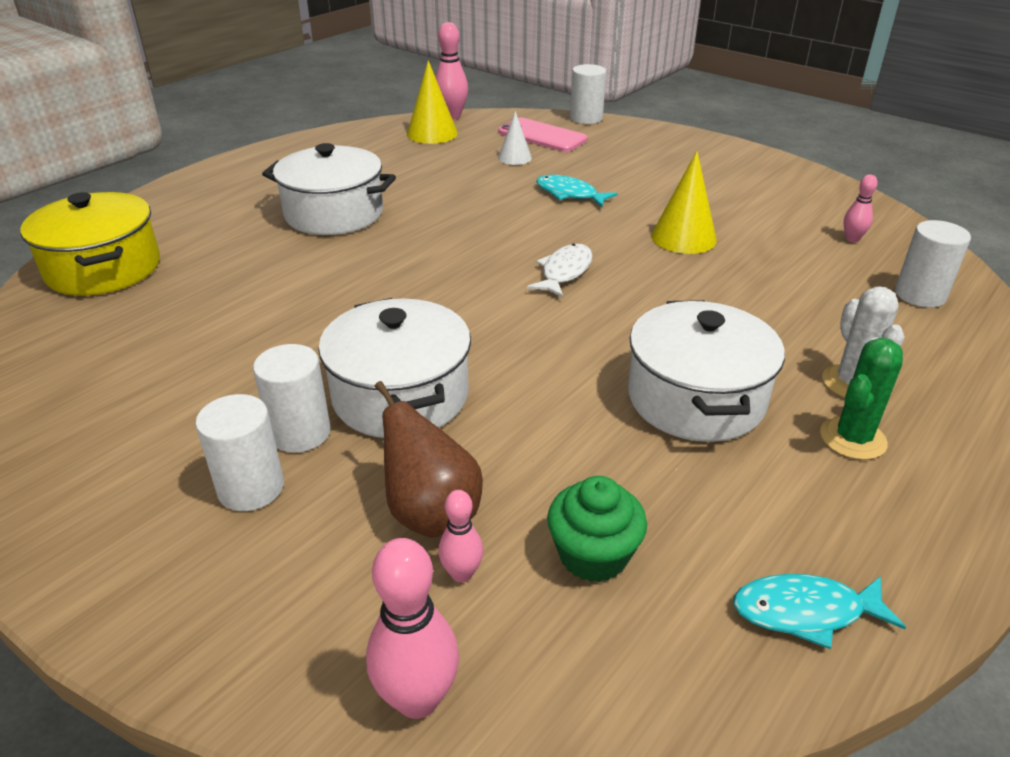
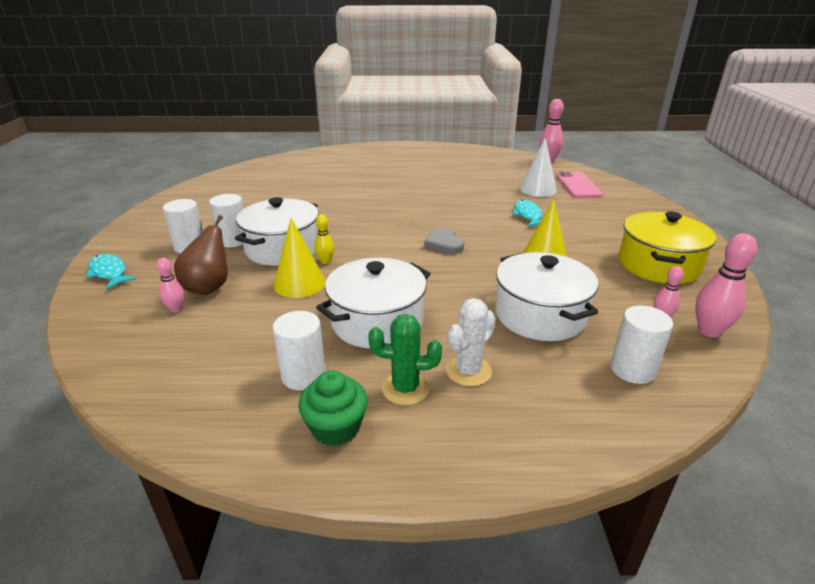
camera: 50 degrees right, 5 degrees down
(103, 269) = (294, 164): yellow pot -> yellow pot (658, 265)
(334, 214) = (403, 178): white pot -> white pot (540, 315)
(417, 698) = (97, 328): pink bowling pin -> pink bowling pin (709, 331)
(432, 133) = (520, 164): yellow cone -> yellow cone (299, 283)
(492, 374) = (325, 261): none -> yellow bowling pin
(514, 158) = (537, 189): white cone -> white cone, size x1.60
(564, 272) = (444, 244): white fish -> grey heart
(586, 118) = (627, 187): white cylinder -> white cylinder (303, 375)
(593, 555) = (216, 337): green cupcake -> green cupcake (336, 427)
(805, 612) = (225, 416): turquoise fish -> turquoise fish (109, 272)

